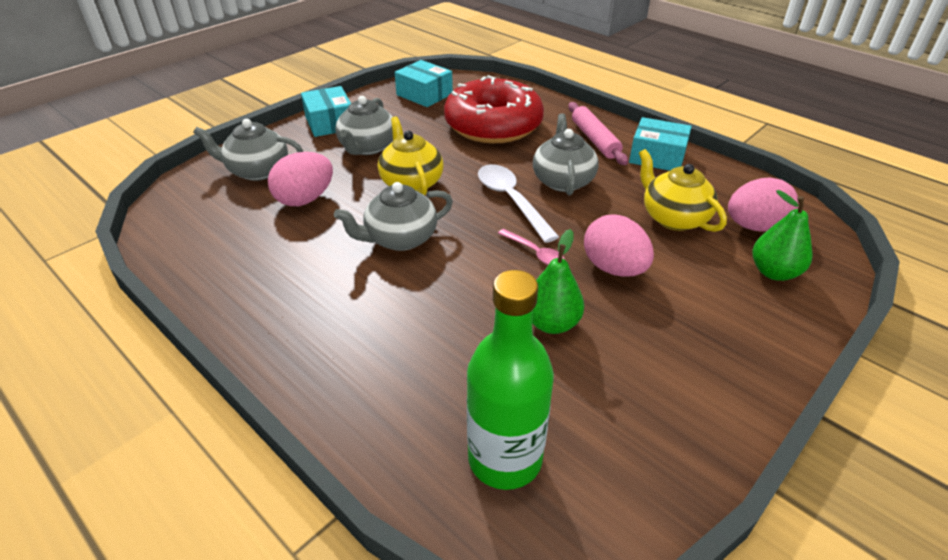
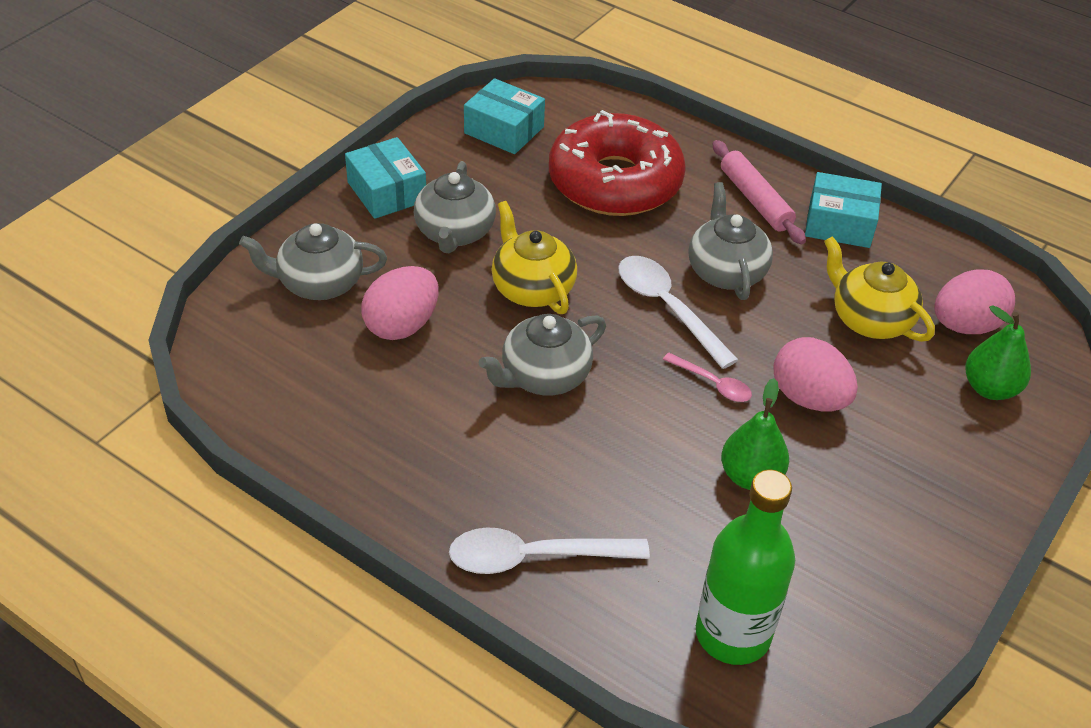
camera: 10 degrees left, 5 degrees up
(342, 372) = (534, 557): none -> white spoon

